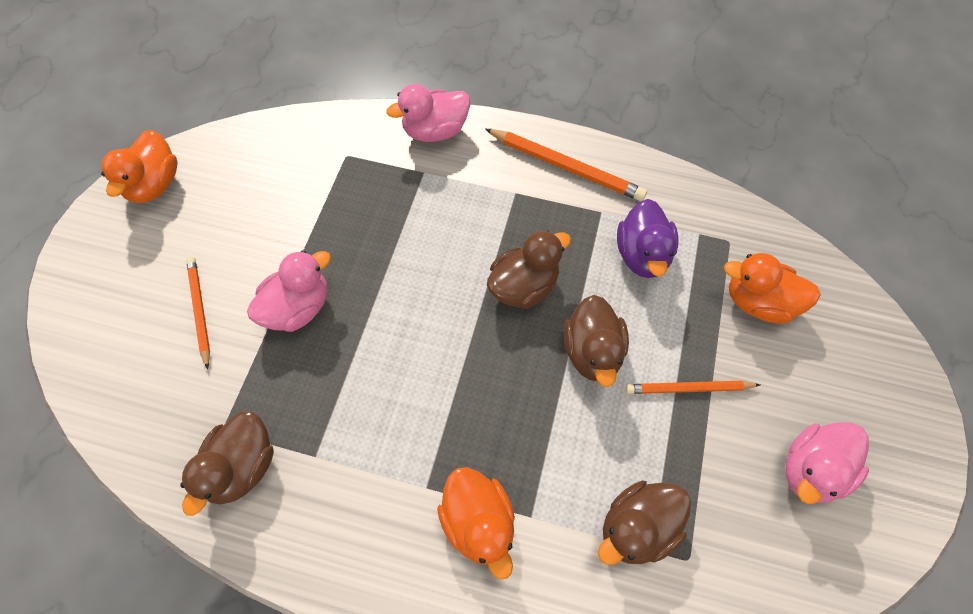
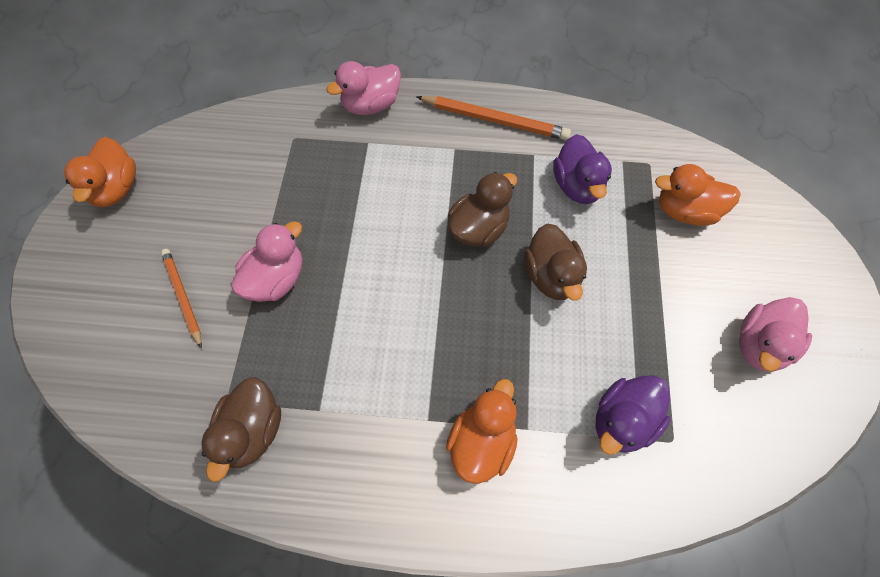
camera: 10 degrees left, 0 degrees up
(479, 522) = (482, 442): orange duck -> orange duck turned 120 degrees counterclockwise
(637, 527) = (622, 421): brown duck -> purple duck
(688, 388) = (641, 294): orange pencil -> none

